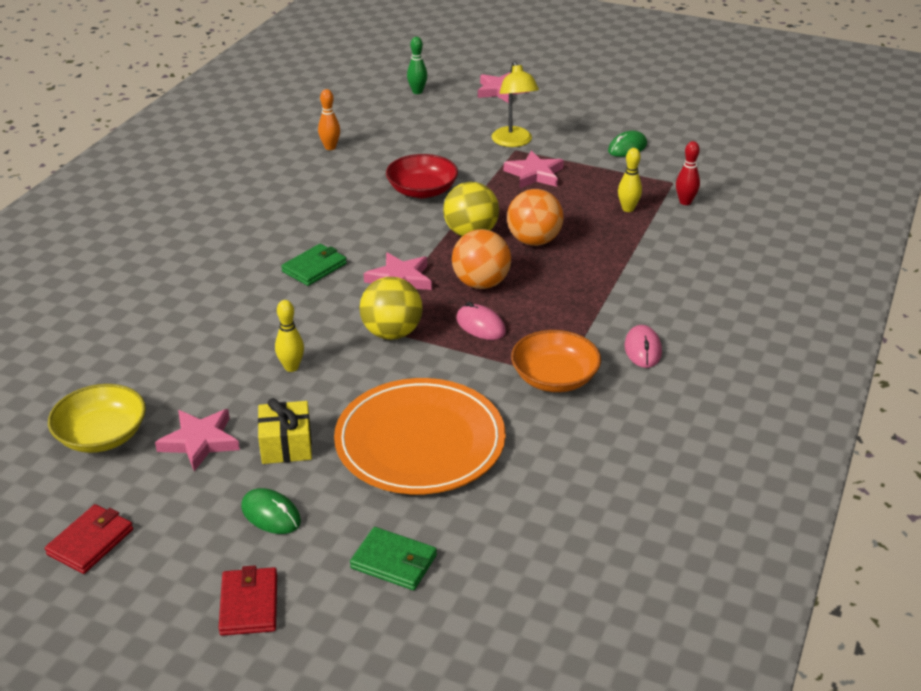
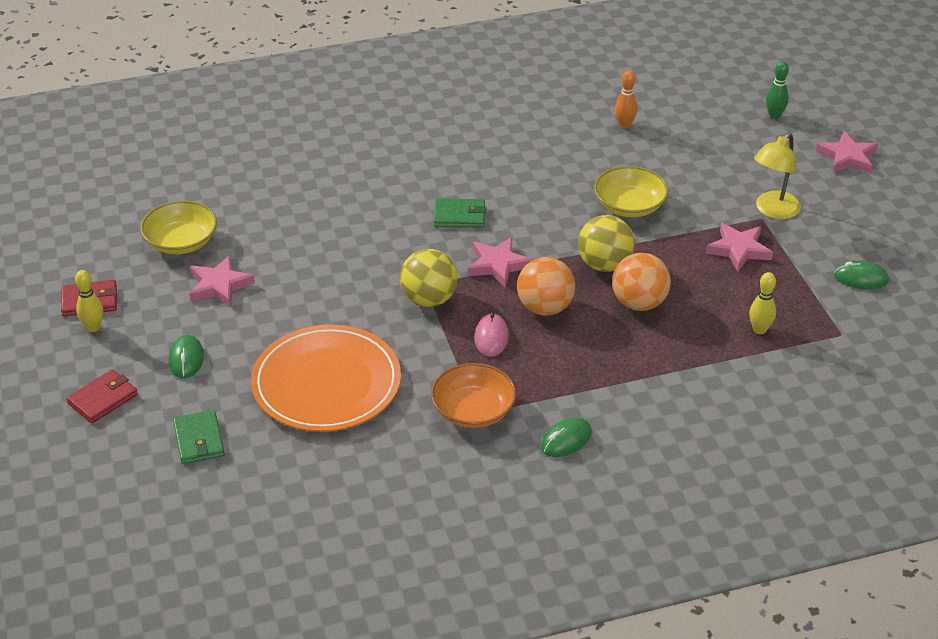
camera: 50 degrees right, 5 degrees up
(286, 445) = (256, 324): yellow gift -> none
(291, 367) = (336, 277): yellow bowling pin -> yellow bowling pin (93, 327)
(422, 191) = (629, 206): red bowl -> yellow bowl
(642, 349) = (566, 440): pink mouse -> green mouse
(685, 202) = (818, 358): red bowling pin -> none

